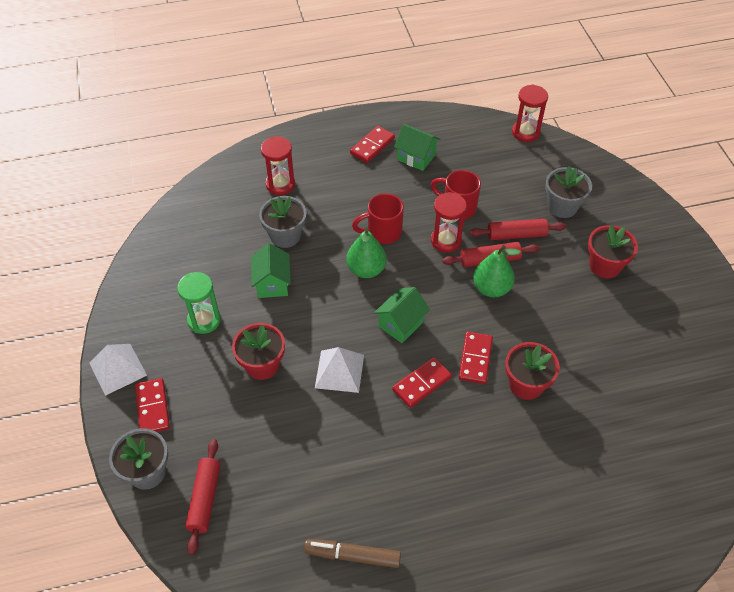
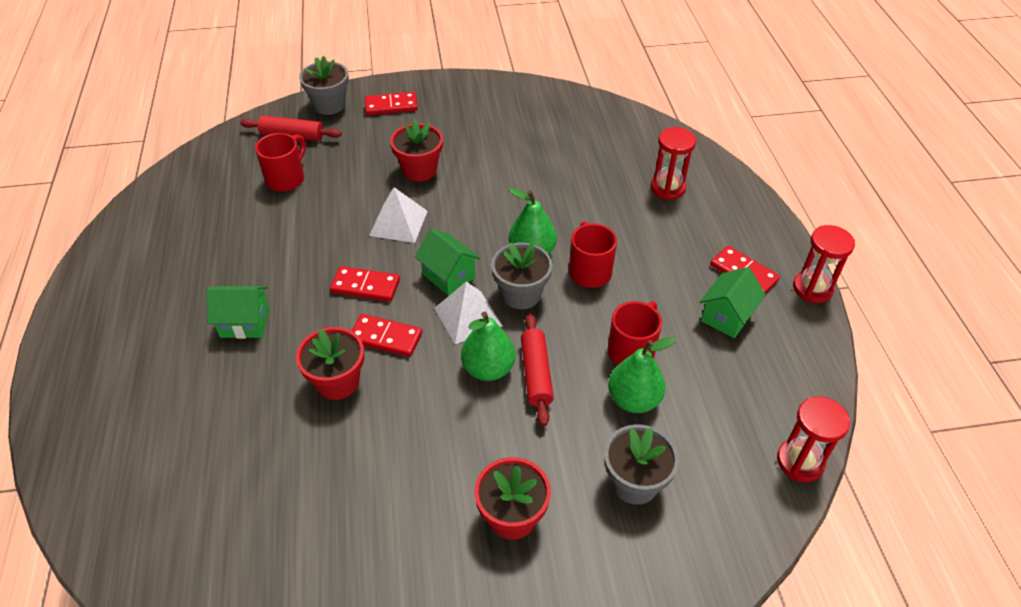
camera: 95 degrees right, 5 degrees down
(118, 369) = (437, 86): white pyramid -> white pyramid (468, 317)
(204, 320) = (481, 133): green hourglass -> none
(272, 283) = (520, 179): green house -> green house (245, 323)
(280, 486) = (286, 178): none -> red mug
(285, 236) = (587, 190): grey flower pot -> grey flower pot (521, 294)
(352, 555) = (200, 221): brown marker -> none
(421, 383) = (365, 286): red domino -> red domino turned 45 degrees counterclockwise
(446, 241) = (572, 331): red hourglass -> red hourglass (812, 288)
(499, 207) = (633, 400): none -> green pear
(516, 235) = (579, 412): red rolling pin -> none

